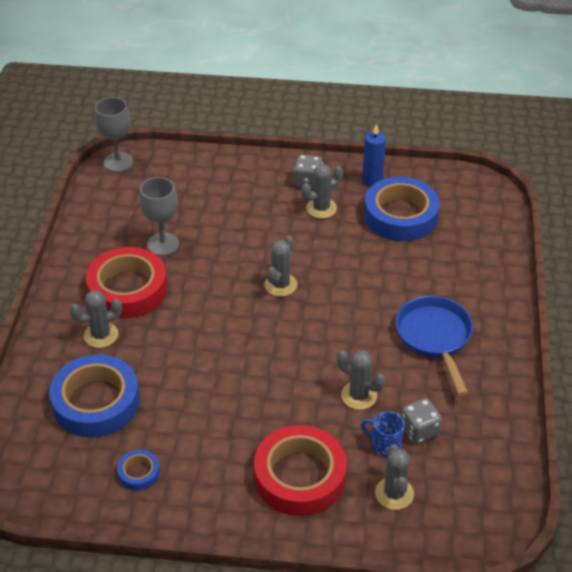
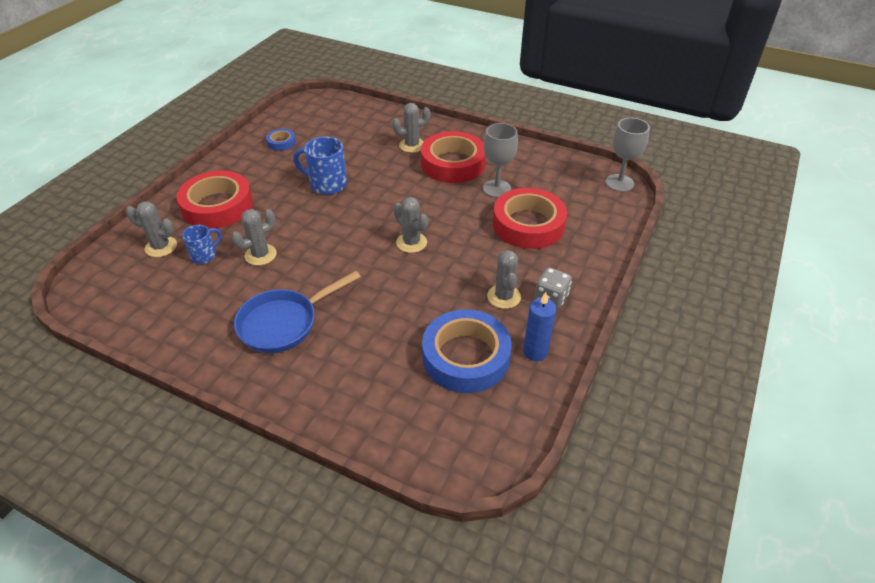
camera: 110 degrees right, 0 degrees up
(96, 402) = (352, 135): blue tape -> none
(101, 335) = (412, 145): grey cactus -> grey cactus turned 75 degrees clockwise
(212, 387) = (327, 184): none -> blue mug
(214, 211) = (528, 224): none -> red tape
(419, 431) = (199, 278): grey dice -> none
(435, 338) = (284, 323): blue pan -> blue pan turned 135 degrees clockwise

